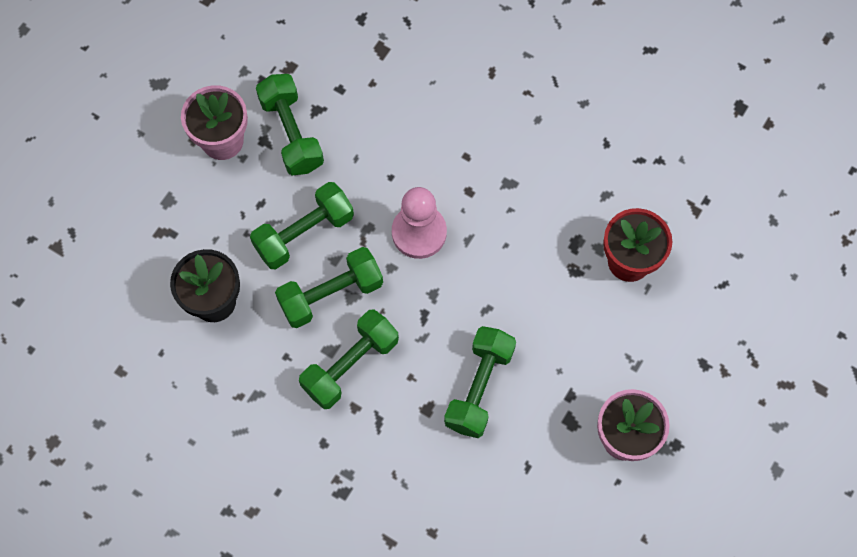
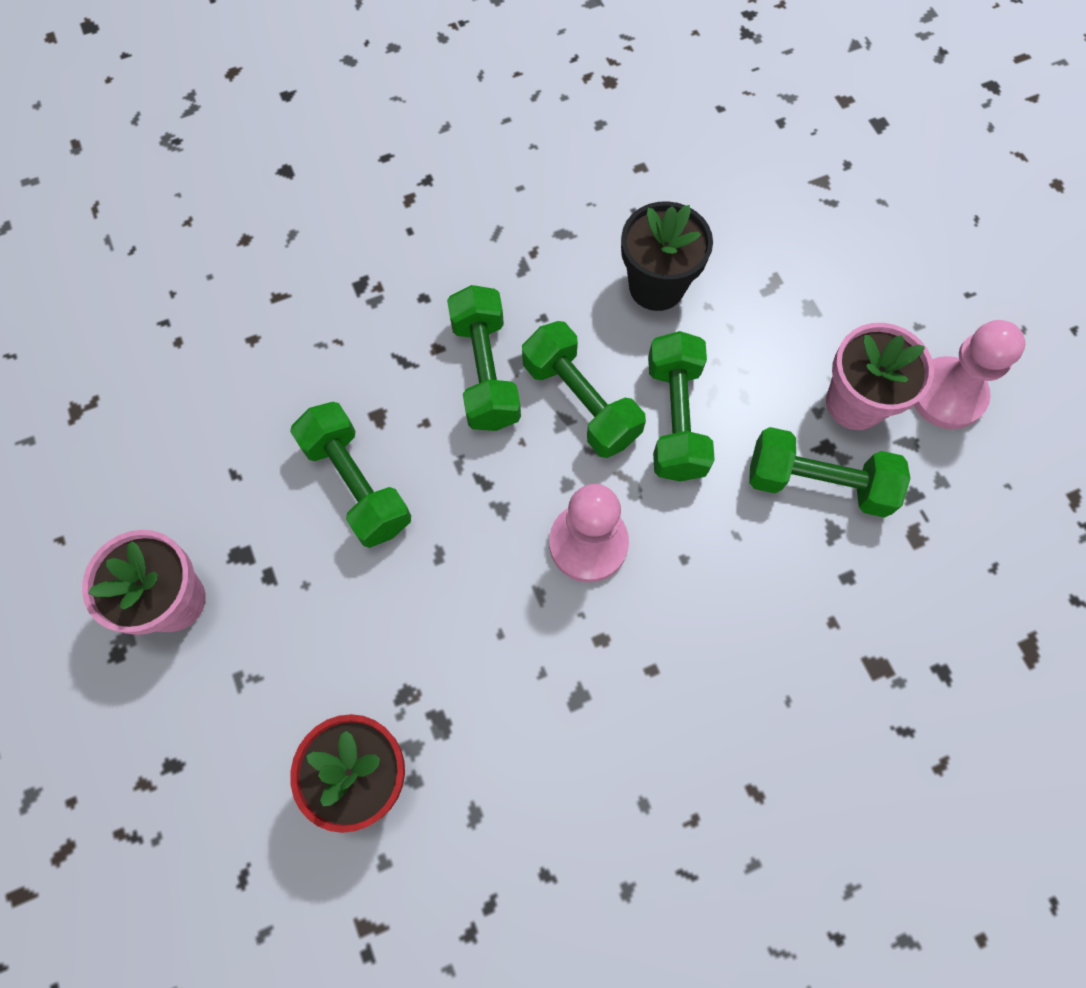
camera: 125 degrees right, 0 degrees up
(181, 94) = (947, 394): none -> pink pawn
(331, 294) = (580, 402): green dumbbell -> green dumbbell turned 45 degrees counterclockwise

